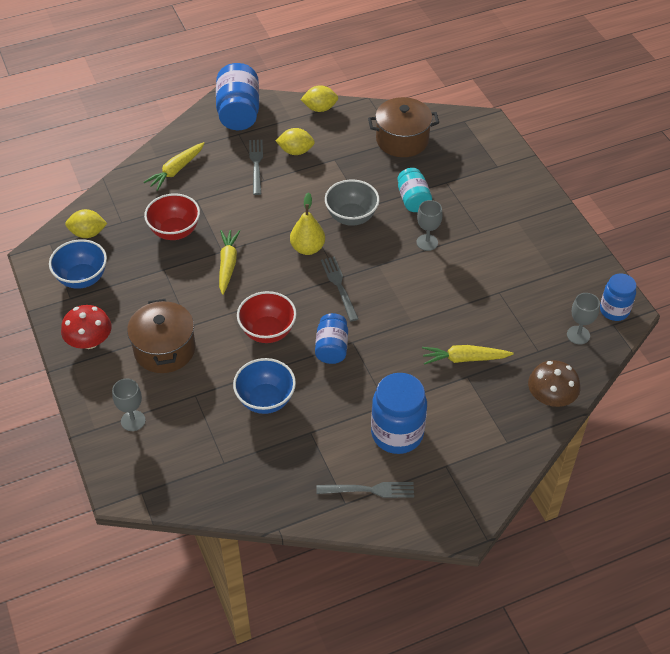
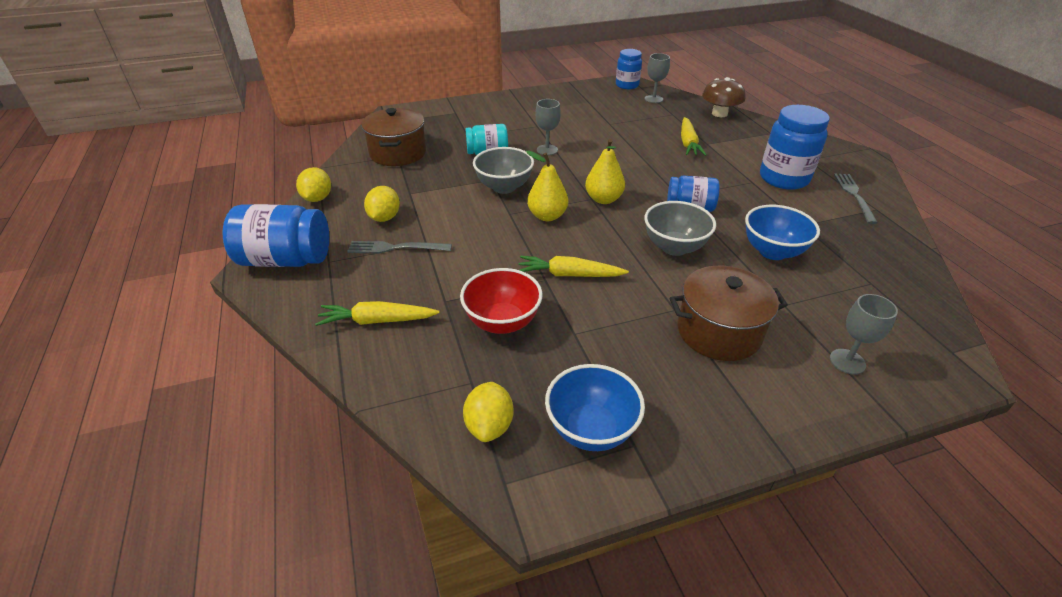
camera: 85 degrees left, 10 degrees down
(89, 341) = (721, 414): red mushroom -> none
(176, 170) = (377, 321): yellow carrot -> yellow carrot turned 135 degrees clockwise
(267, 331) = (674, 247): red bowl -> grey bowl
(339, 286) = (603, 199): grey fork -> yellow pear

